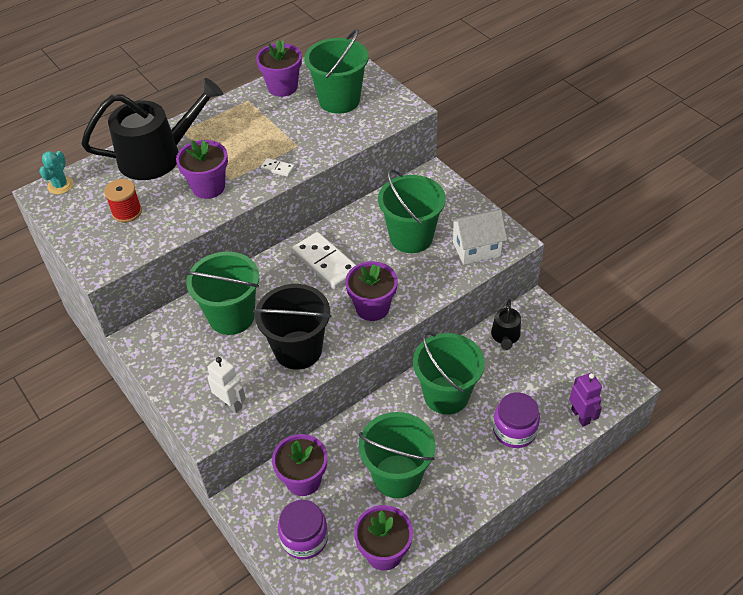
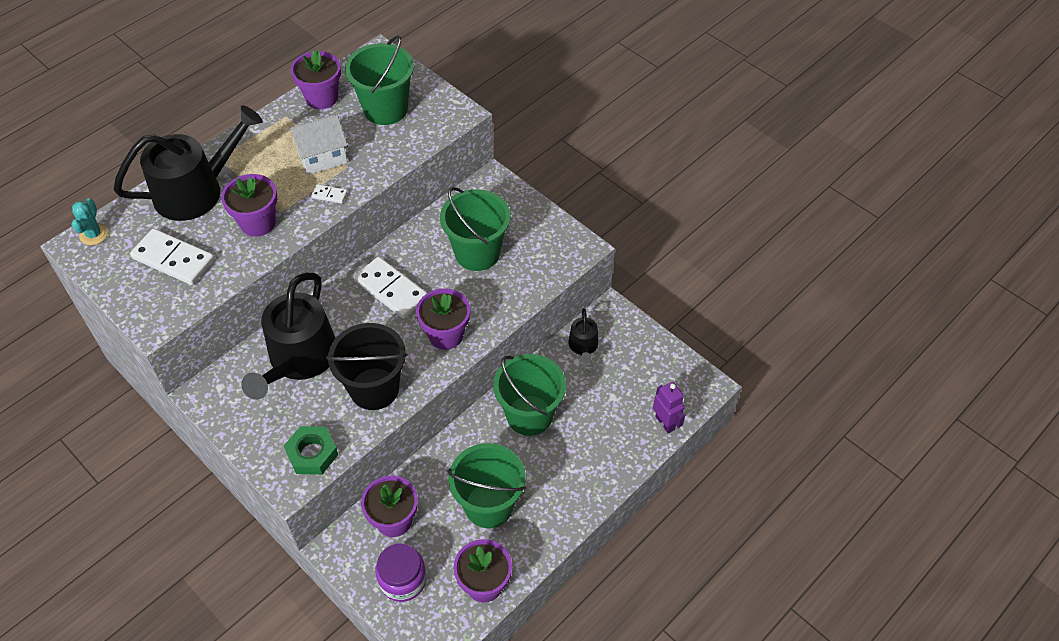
camera: 10 degrees left, 5 degrees up
(127, 212) = (173, 259): red spool -> white domino
(231, 316) = (299, 359): green bucket -> black watering can
(231, 404) = (312, 453): white robot -> green nut
(476, 249) = (546, 260): white house -> white house (322, 157)
(514, 430) = (601, 445): purple jar -> none

